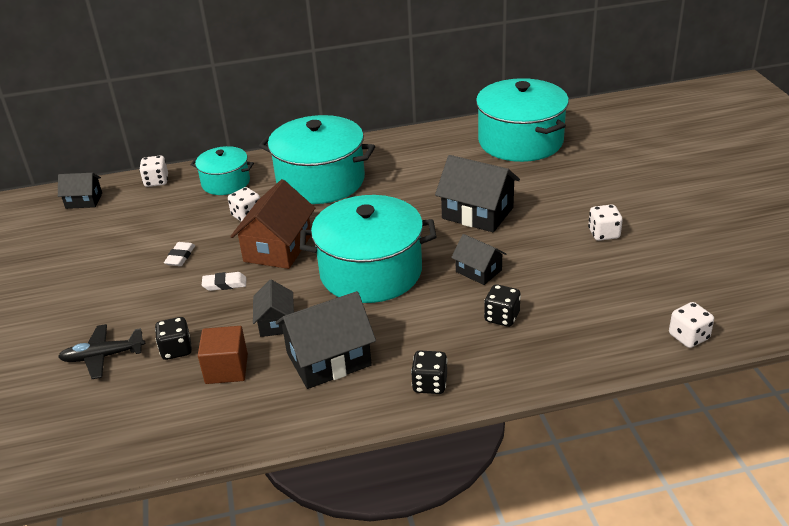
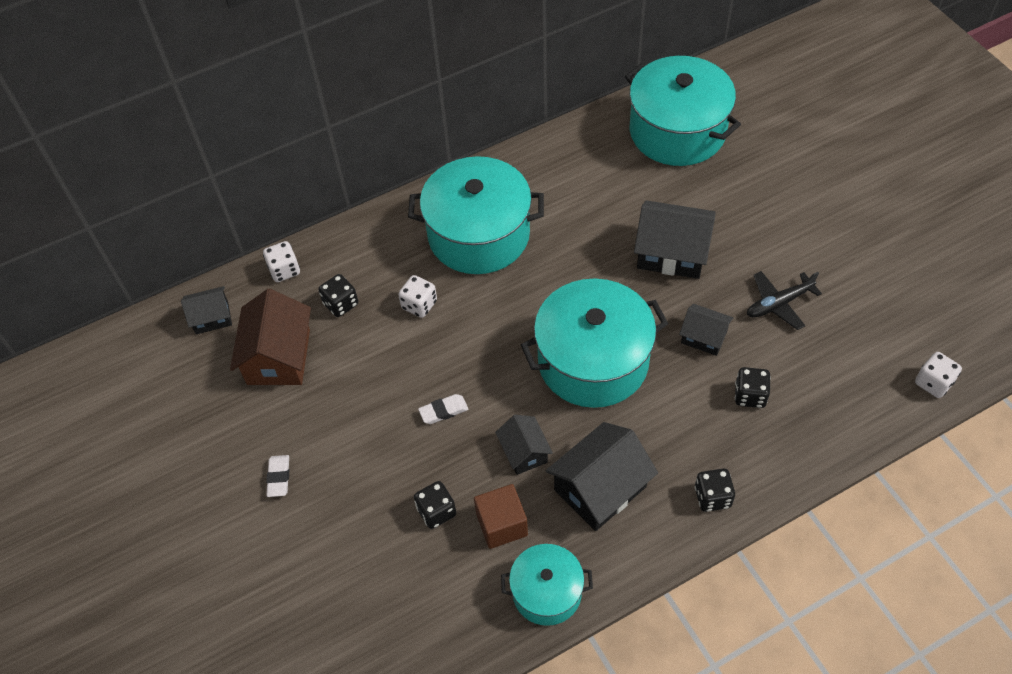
camera: 15 degrees left, 20 degrees up
(103, 356) = (362, 538): black plane -> black plane (778, 304)
(180, 257) = (374, 381): white eraser -> white eraser (279, 477)
(186, 206) = (341, 304): none -> black dice
(226, 182) = (369, 257): turquoise pot -> turquoise pot (547, 592)
(278, 248) = (477, 347): brown house -> brown house (279, 357)
(603, 234) = (811, 259): white dice -> none

